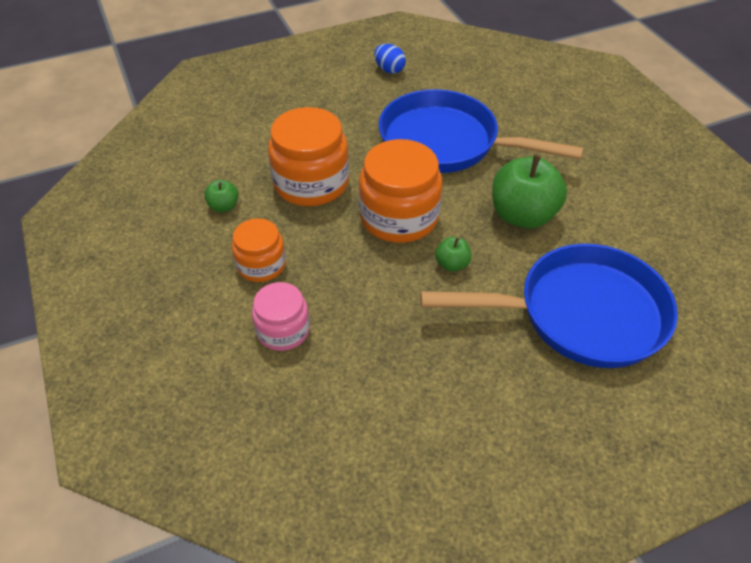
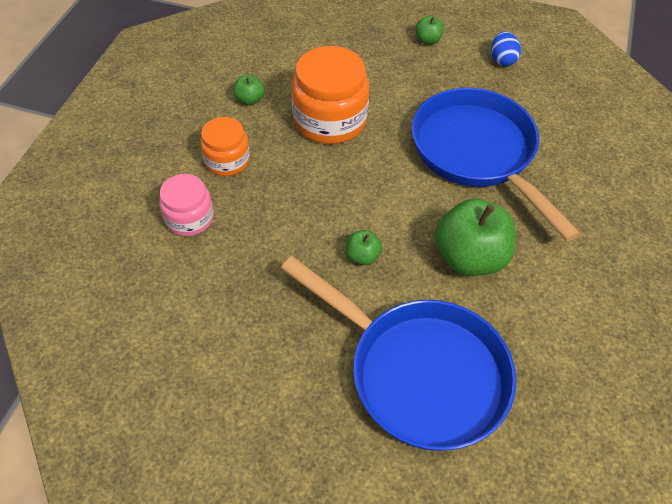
camera: 40 degrees right, 5 degrees up
(319, 84) = (428, 40): none -> green apple
(399, 217) = (365, 190): orange jar -> none

